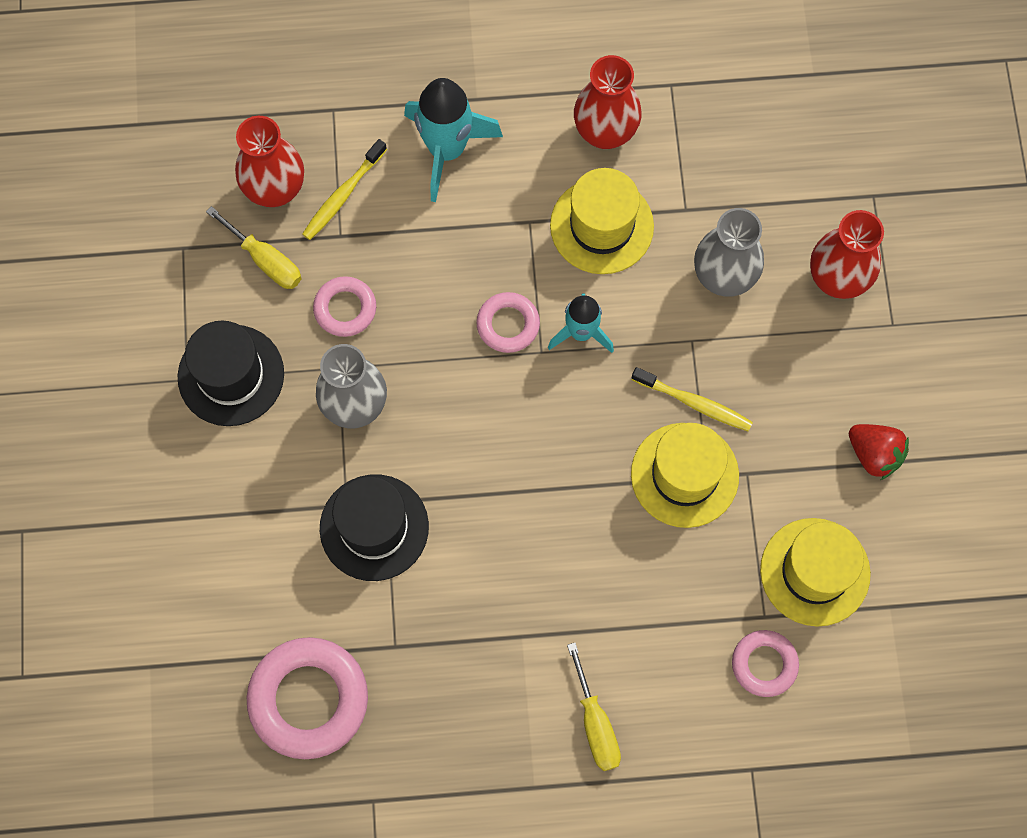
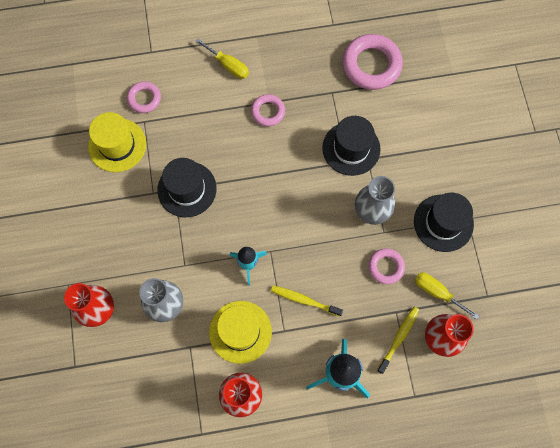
camera: 175 degrees right, 0 degrees up
(508, 324) = (291, 265): pink ring -> pink ring (268, 112)
(595, 724) = (228, 65): yellow screwdriver -> yellow screwdriver turned 150 degrees clockwise
(684, 475) = (187, 189): yellow hat -> black hat
(694, 403) = (182, 229): yellow toothbrush -> yellow toothbrush (304, 300)
(874, 454) = (82, 209): red strawberry -> none

